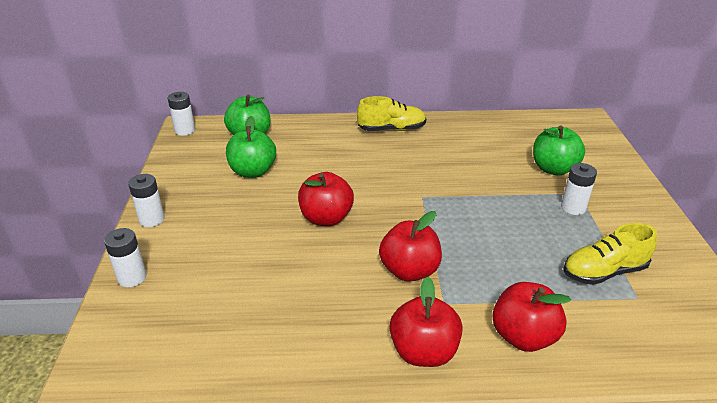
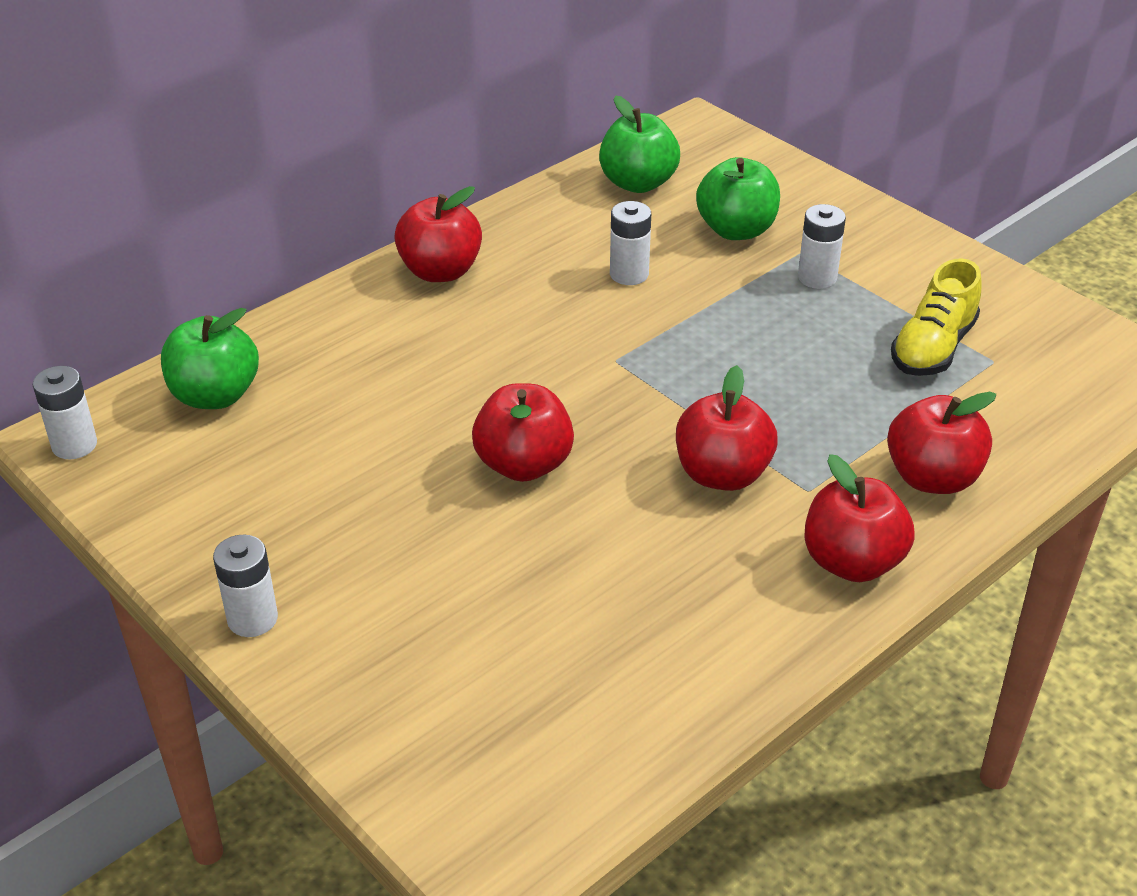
camera: 40 degrees left, 5 degrees up
(132, 277) = (355, 715): white battery -> white battery (629, 274)
(253, 171) = (310, 453): green apple -> green apple (638, 183)
(391, 129) = (440, 271): yellow shoe -> red apple

